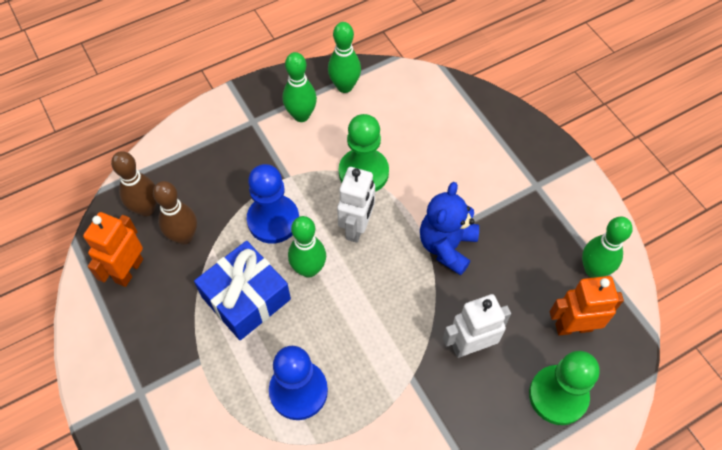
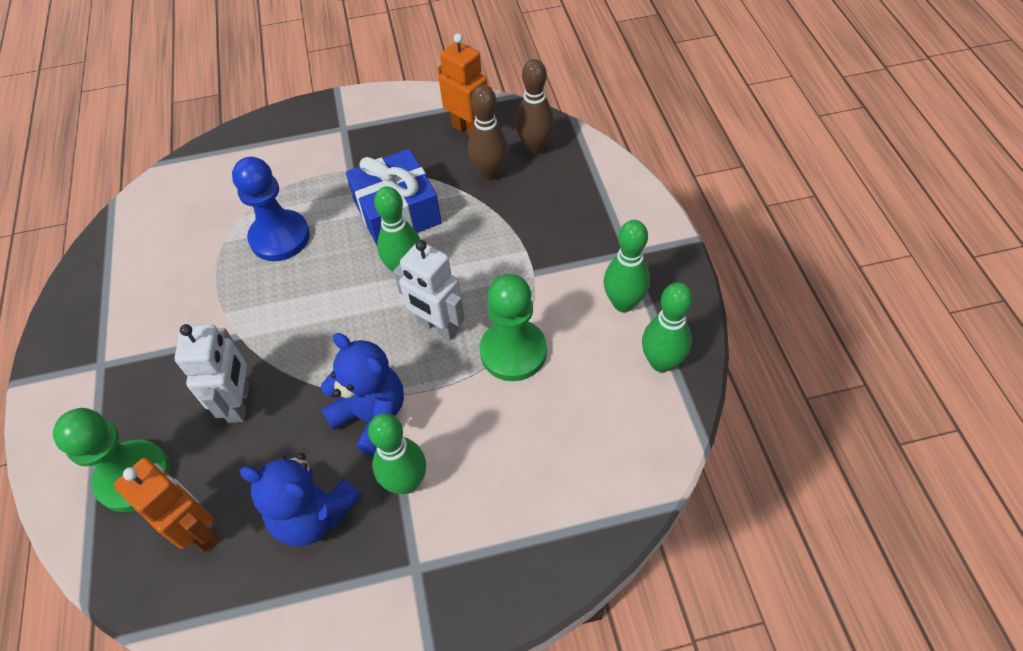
camera: 110 degrees right, 5 degrees down
(273, 220) = (480, 249): blue pawn -> none
(530, 256) = (313, 515): none -> blue teddy bear
(573, 326) = (198, 530): orange robot -> orange robot turned 60 degrees counterclockwise
(593, 269) = (256, 593): green bowling pin -> green bowling pin (406, 482)

